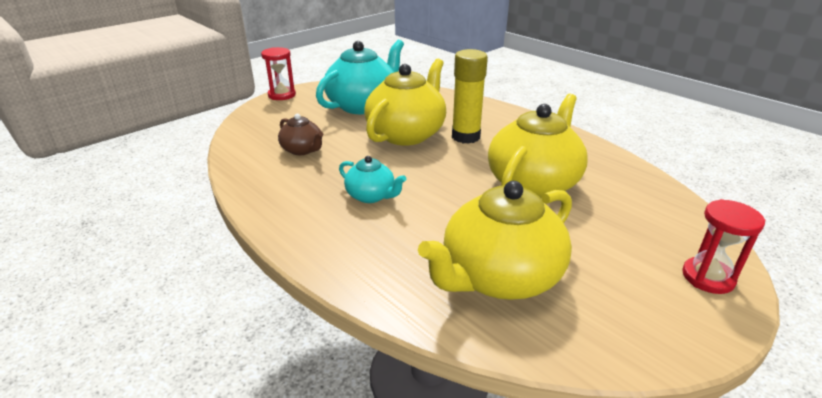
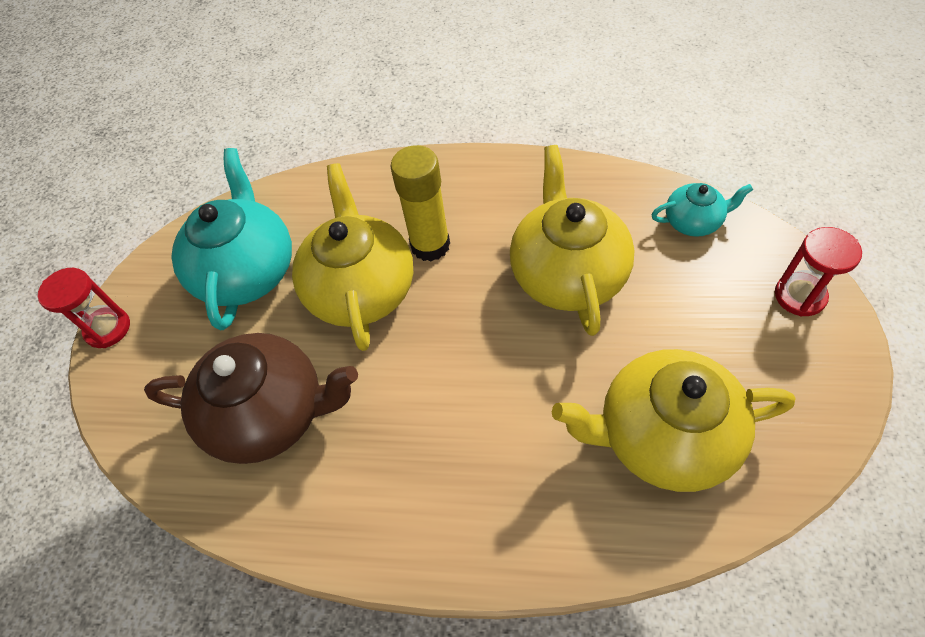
camera: 35 degrees left, 25 degrees up
(302, 150) = (270, 413): brown teapot -> brown teapot, size x1.97
(371, 196) = (437, 425): turquoise teapot -> turquoise teapot (693, 222)
(499, 277) = (662, 436): yellow teapot -> yellow teapot turned 75 degrees clockwise

